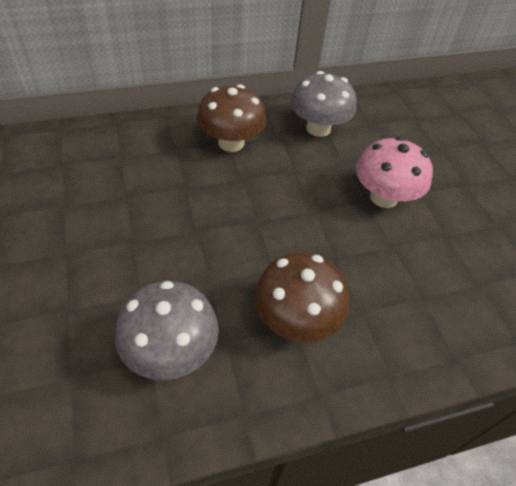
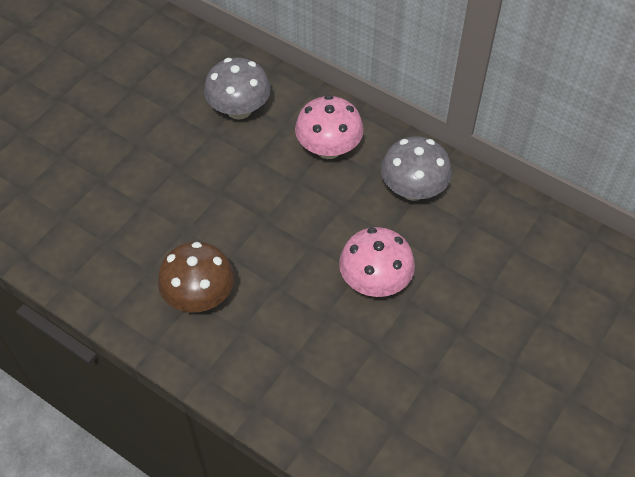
camera: 55 degrees right, 5 degrees up
(171, 350) = (118, 248): grey mushroom -> grey mushroom (239, 109)
(231, 143) = (328, 148): brown mushroom -> pink mushroom

